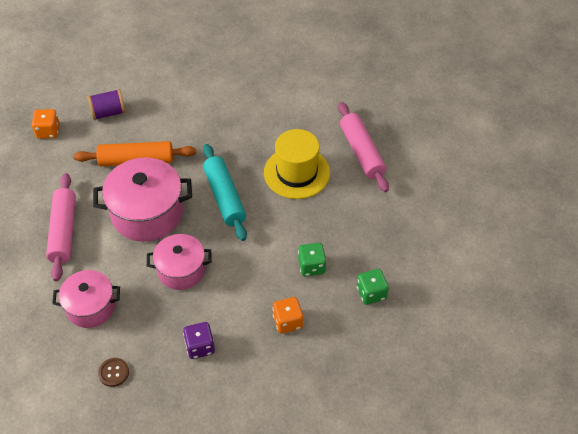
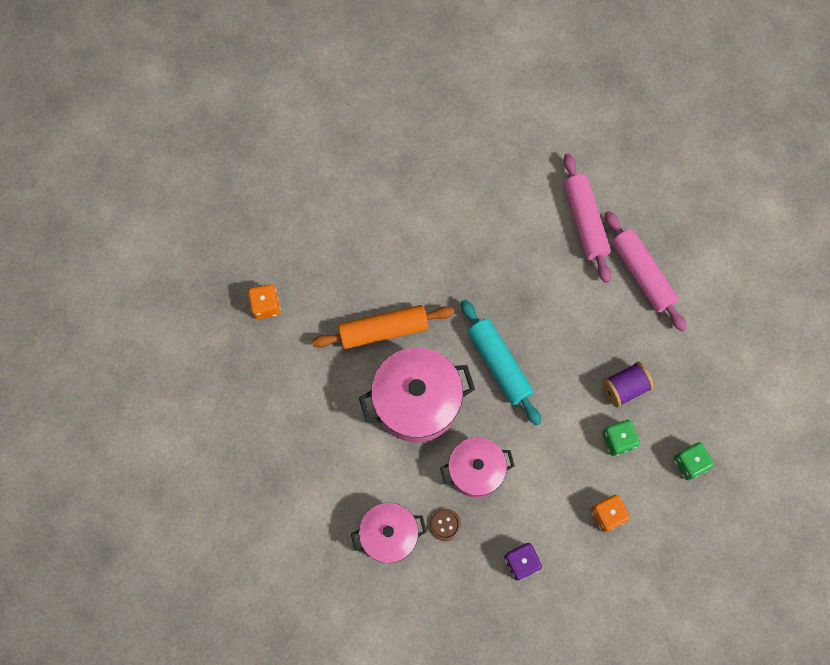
camera: 10 degrees left, 20 degrees up
(63, 231) = (328, 443): pink rolling pin -> pink rolling pin (584, 221)
(108, 113) = (330, 266): purple spool -> purple spool (624, 388)
(113, 372) = (438, 610): brown button -> brown button (445, 525)
(296, 173) = (573, 316): yellow hat -> none

